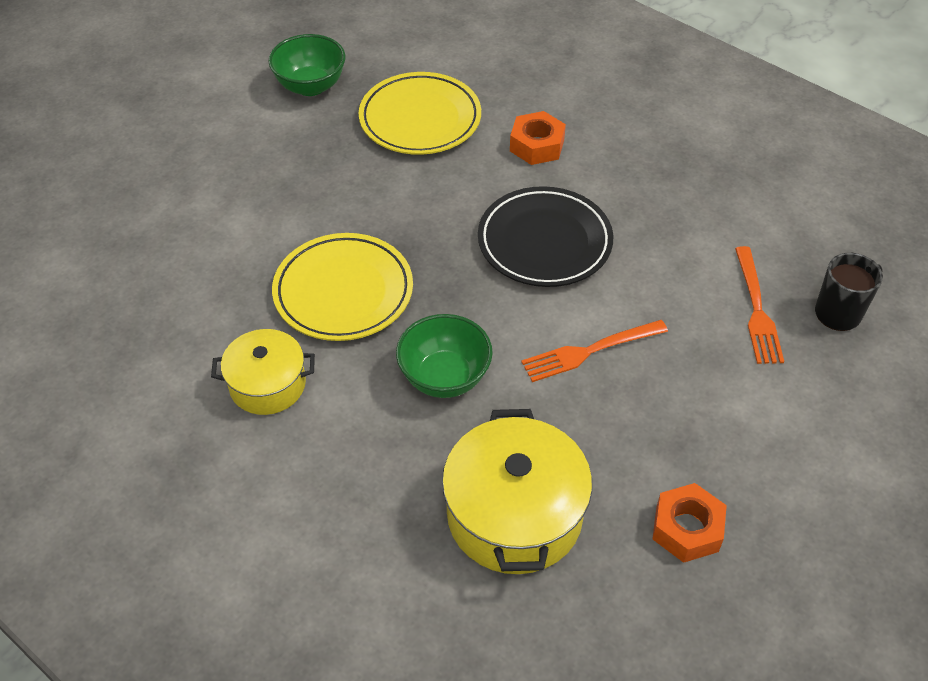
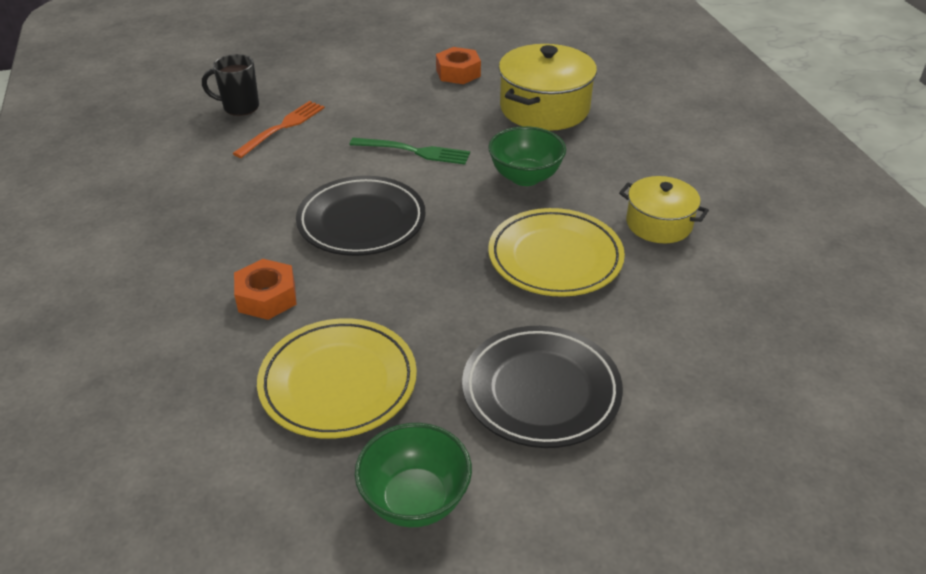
camera: 145 degrees left, 10 degrees down
(278, 177) = (541, 391): none -> black plate
(589, 351) = (415, 151): orange fork -> green fork

